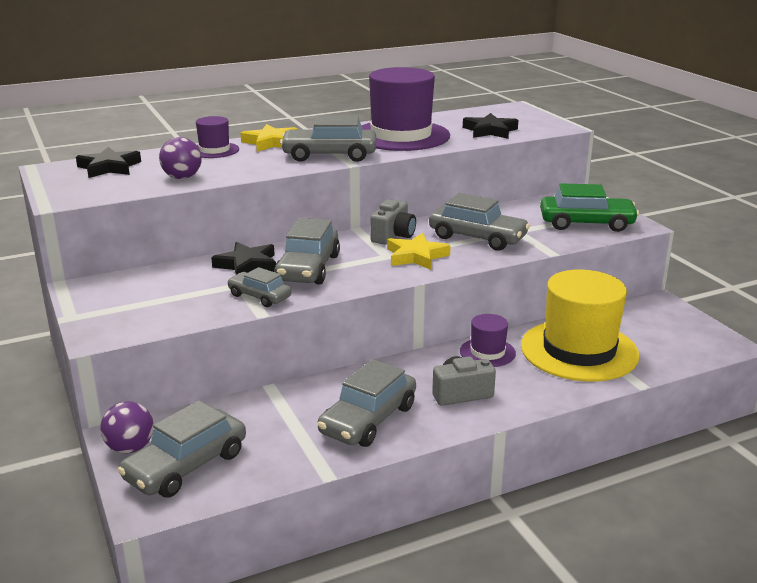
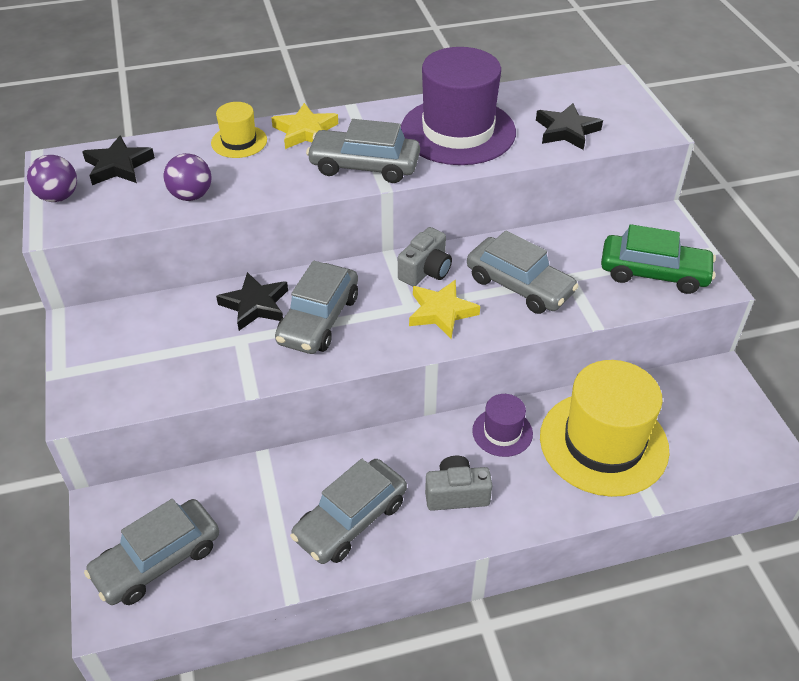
camera: 10 degrees right, 20 degrees up
(130, 448) = (109, 526): purple ball -> purple ball (58, 197)
(214, 150) = (239, 141): purple hat -> yellow hat
(259, 296) = (256, 363): grey car -> none

